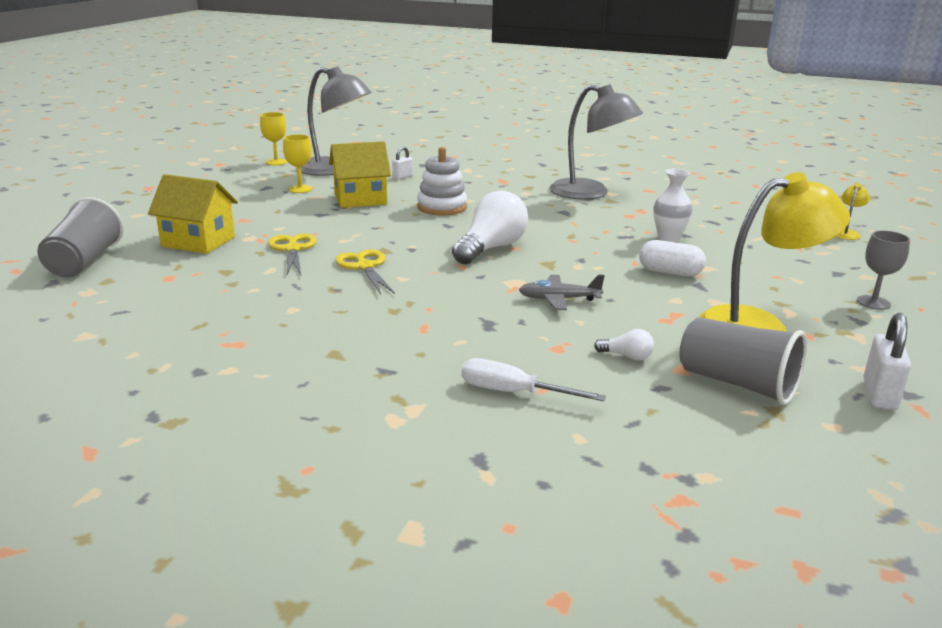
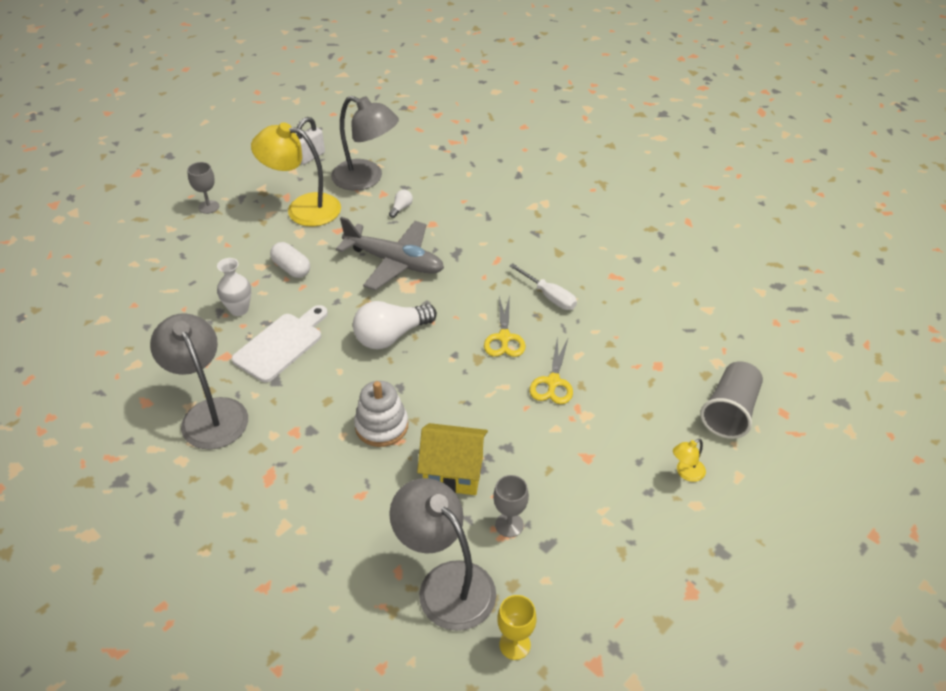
camera: 155 degrees left, 20 degrees up
(198, 241) = (633, 421): yellow house -> none
(300, 189) = (509, 525): yellow goblet -> grey goblet
(402, 177) = (374, 527): white padlock -> none
(513, 393) = (479, 202): white screwdriver -> white screwdriver (549, 296)
(558, 299) = (394, 262): grey plane -> grey plane, size x1.94
(591, 227) = (281, 344): none -> white cutting board
(626, 356) = (401, 208): white light bulb -> white light bulb turned 75 degrees clockwise
(737, 384) = (366, 179): grey cup -> grey lamp
(846, 233) = (94, 276): yellow lamp -> yellow lamp (686, 473)

